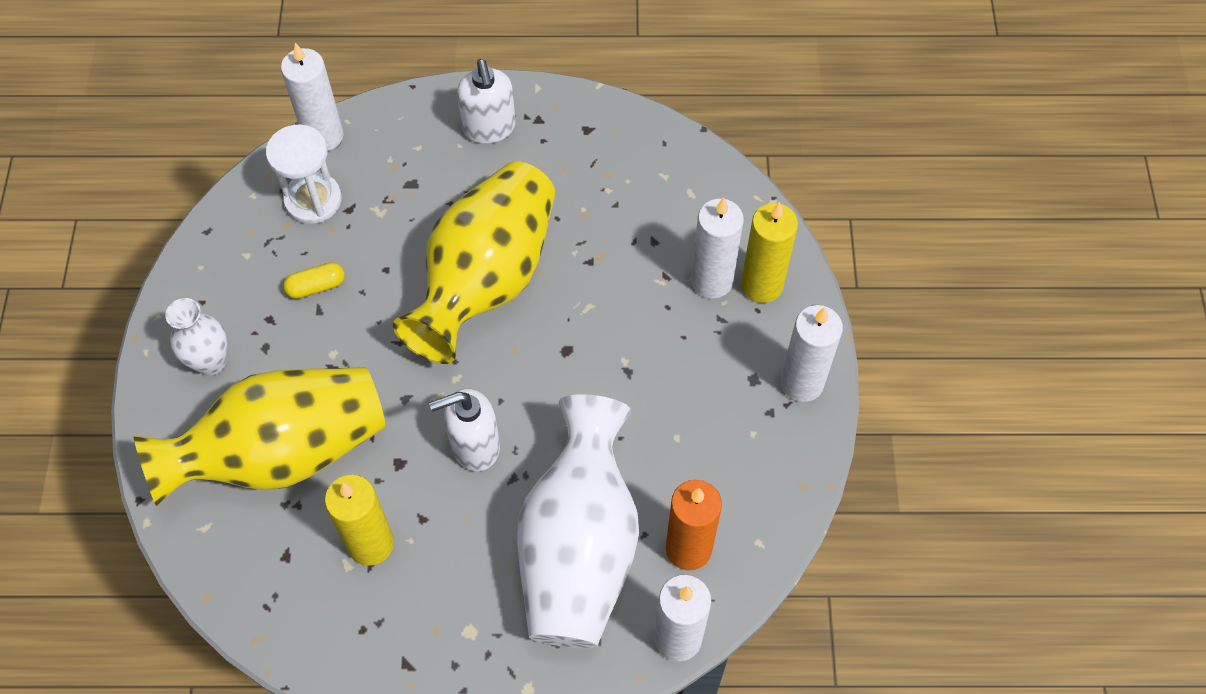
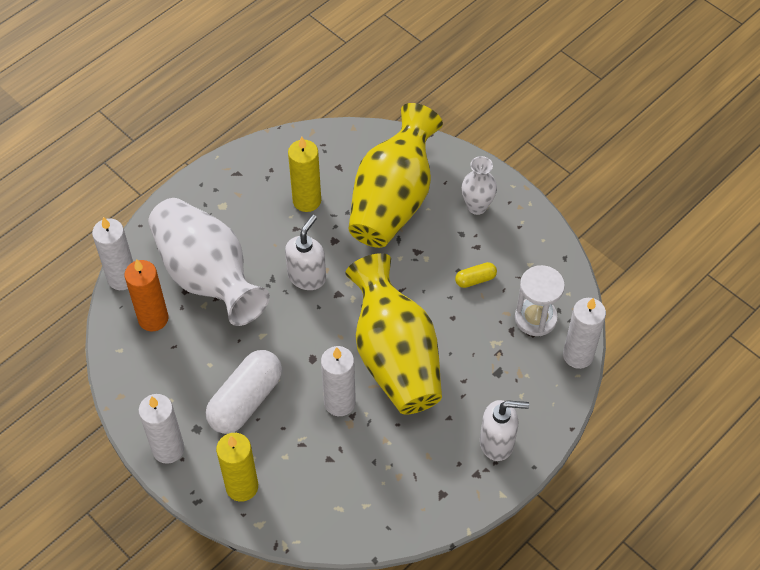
camera: 135 degrees right, 5 degrees down
(316, 287) = (475, 279): yellow capsule -> yellow capsule turned 45 degrees clockwise
(489, 128) = (497, 443): white soap dispenser -> white soap dispenser turned 150 degrees clockwise
(677, 365) = (246, 400): none -> white capsule
(711, 281) = (273, 464): white candle -> white candle (339, 402)

